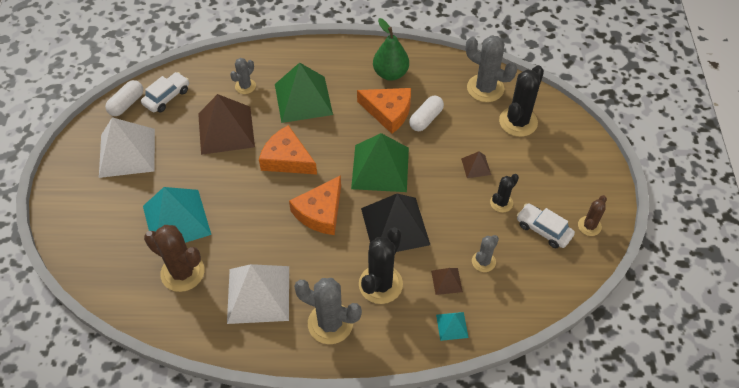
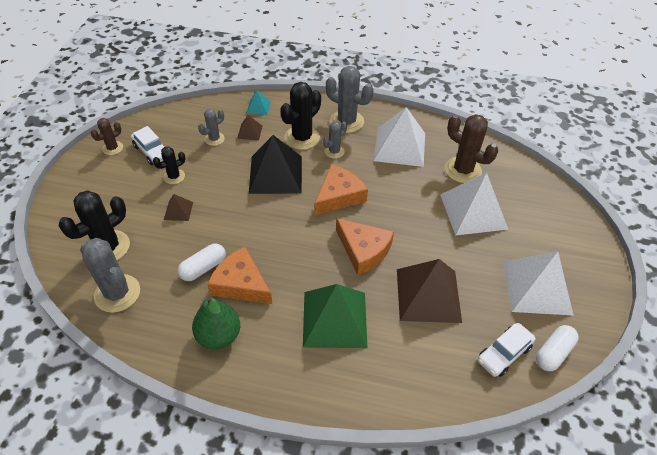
camera: 170 degrees left, 5 degrees down
(176, 220) = (473, 211): turquoise pyramid -> white pyramid
(245, 86) = (404, 351): grey cactus -> grey cactus (334, 151)
(380, 168) = (271, 225): green pyramid -> none

